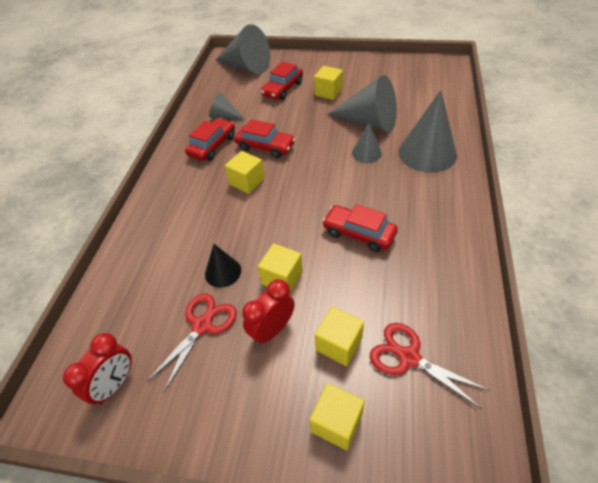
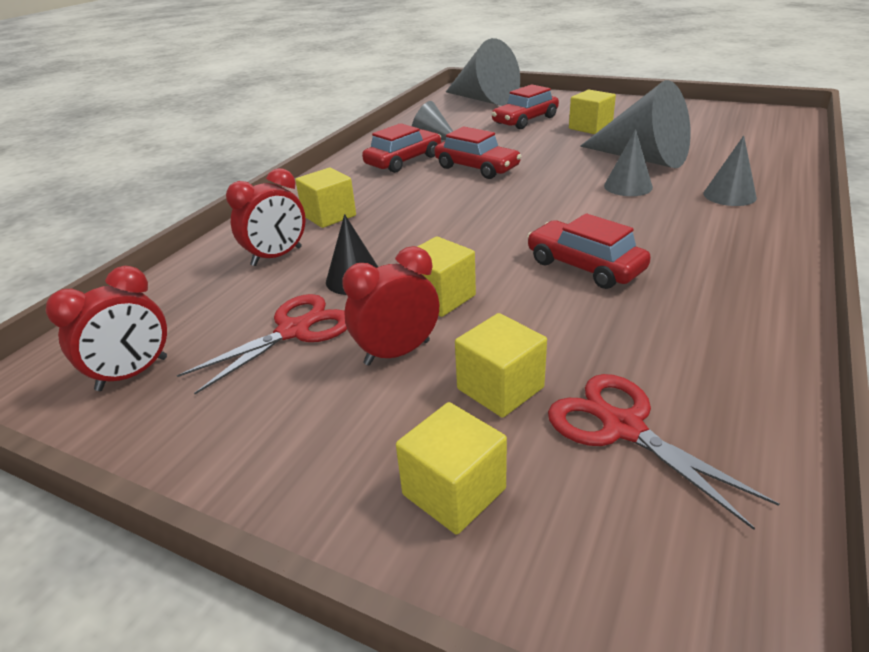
camera: 15 degrees right, 15 degrees down
(162, 260) = (277, 256): none -> red clock
(247, 182) = (434, 196): yellow cube -> yellow cube (329, 216)
(427, 153) = (729, 195): grey cone -> grey cone, size x0.53

